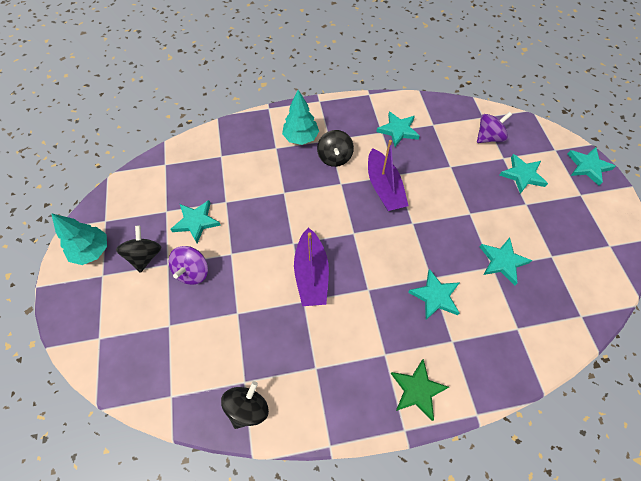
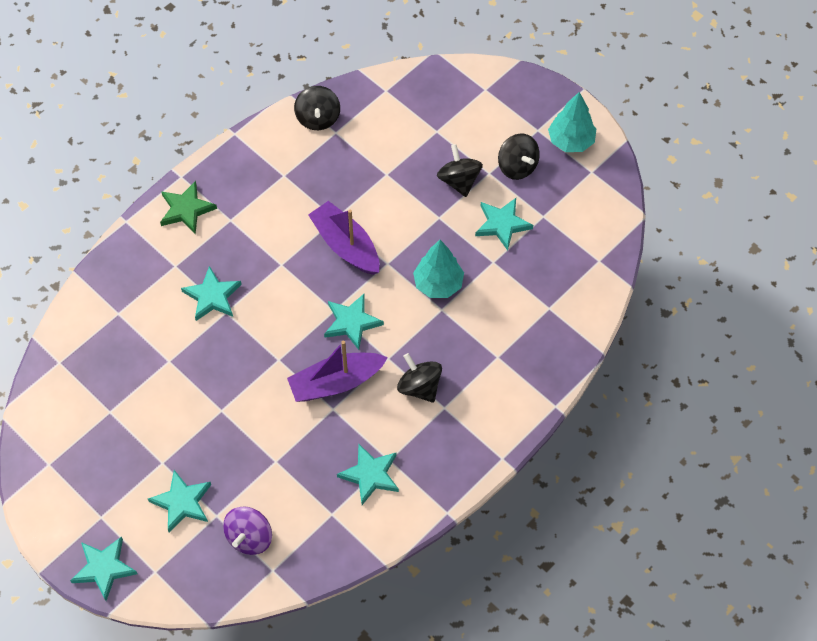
camera: 145 degrees right, 0 degrees up
(193, 272) = (459, 181): purple spinning top -> black spinning top
(301, 138) = (480, 388): turquoise tree -> turquoise tree (438, 284)
(384, 188) = (336, 383): purple boat -> purple boat turned 60 degrees counterclockwise
(502, 261) = (161, 373): turquoise star -> turquoise star (352, 322)

